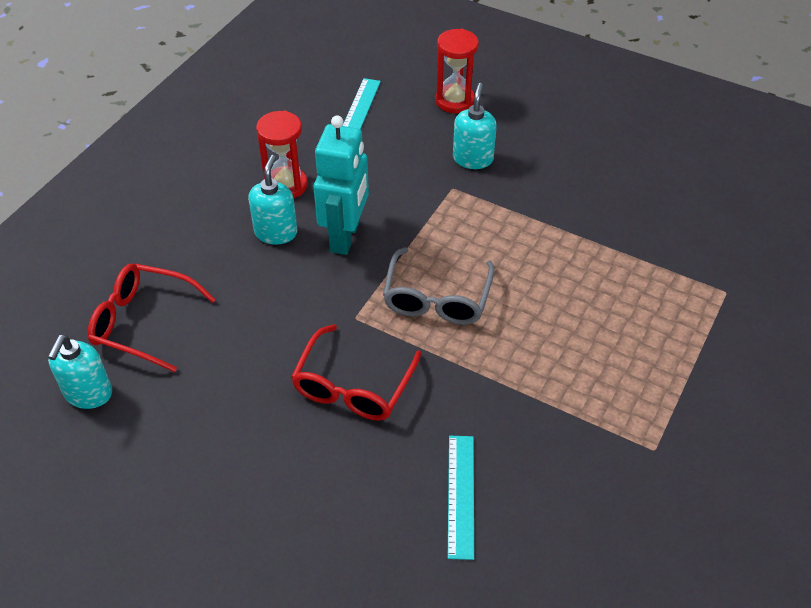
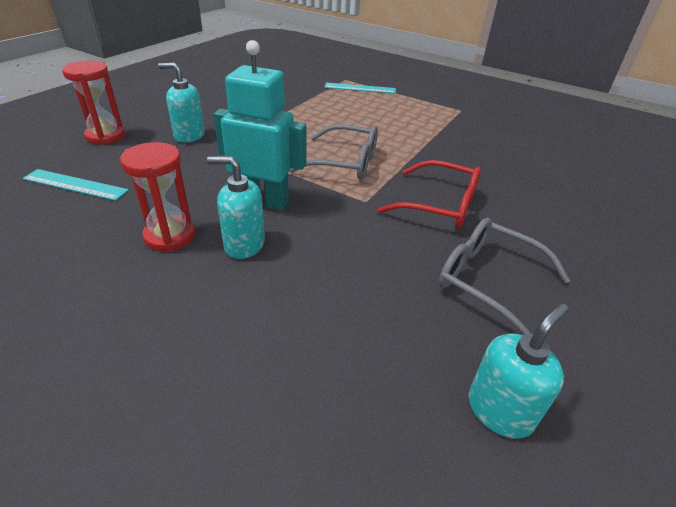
camera: 90 degrees left, 10 degrees down
(88, 394) = (499, 410): turquoise soap dispenser -> turquoise soap dispenser turned 60 degrees counterclockwise
(143, 322) = (375, 358): red glasses -> none
(224, 411) = (488, 281): none -> grey glasses
(460, 495) = (520, 168): turquoise ruler -> turquoise ruler (360, 88)

